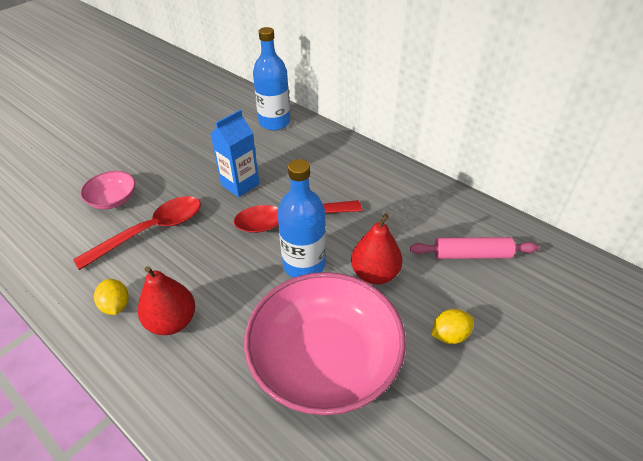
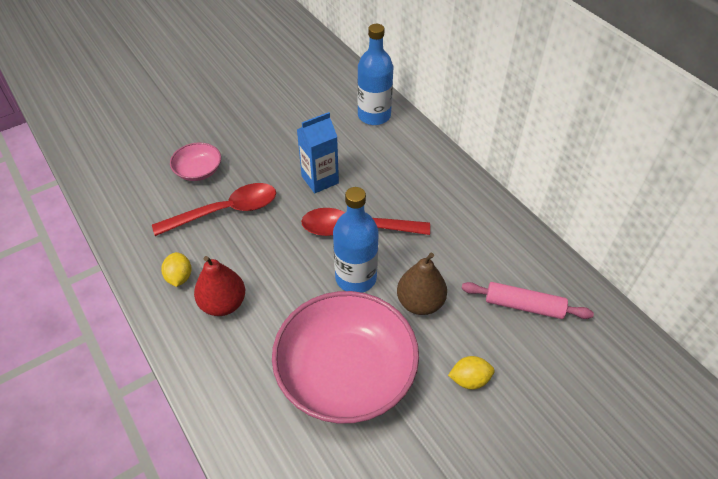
camera: 15 degrees right, 5 degrees up
(375, 274) = (420, 303): red pear -> brown pear

